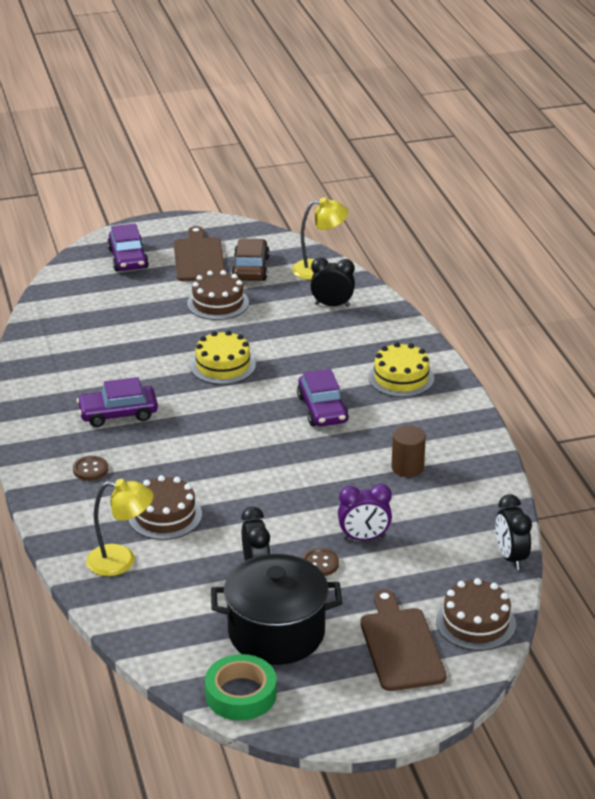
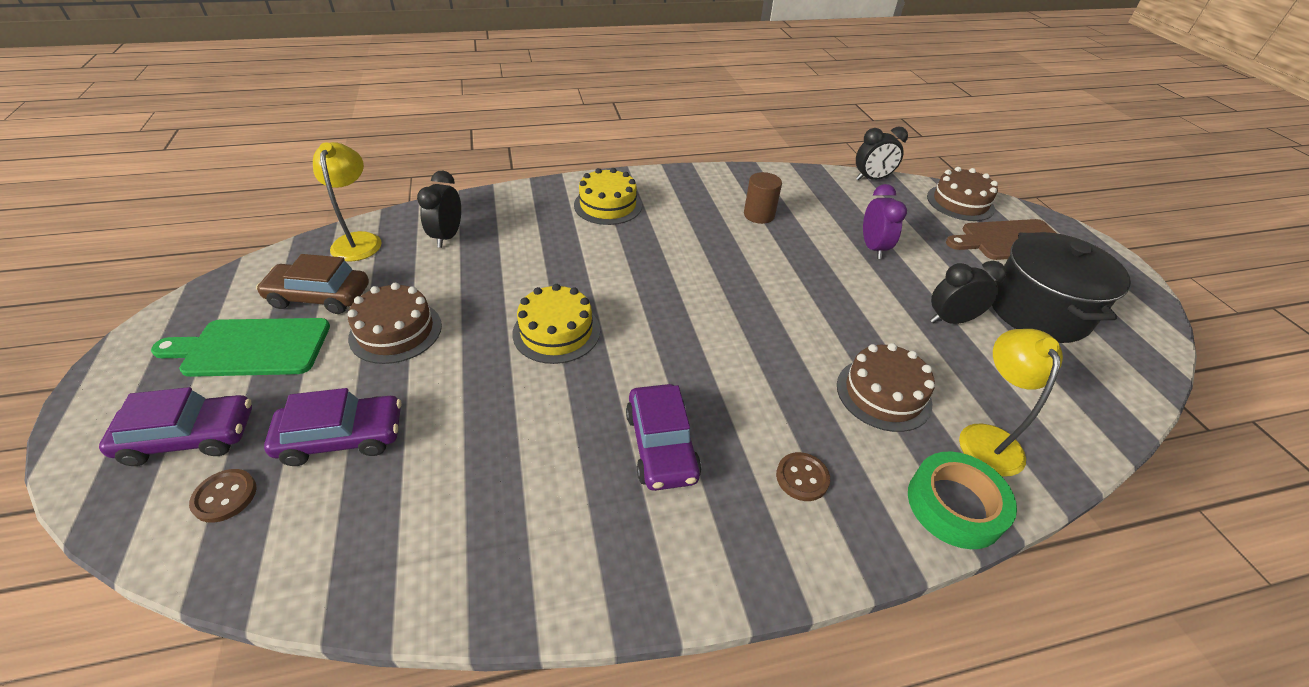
camera: 90 degrees left, 10 degrees up
(199, 258) = (251, 347): brown cutting board -> green cutting board
(241, 694) = (1139, 339): green tape -> green tape (954, 505)
(320, 564) = (922, 277): brown button -> brown button (225, 496)
(322, 409) = (660, 258): purple car -> purple car (342, 437)

